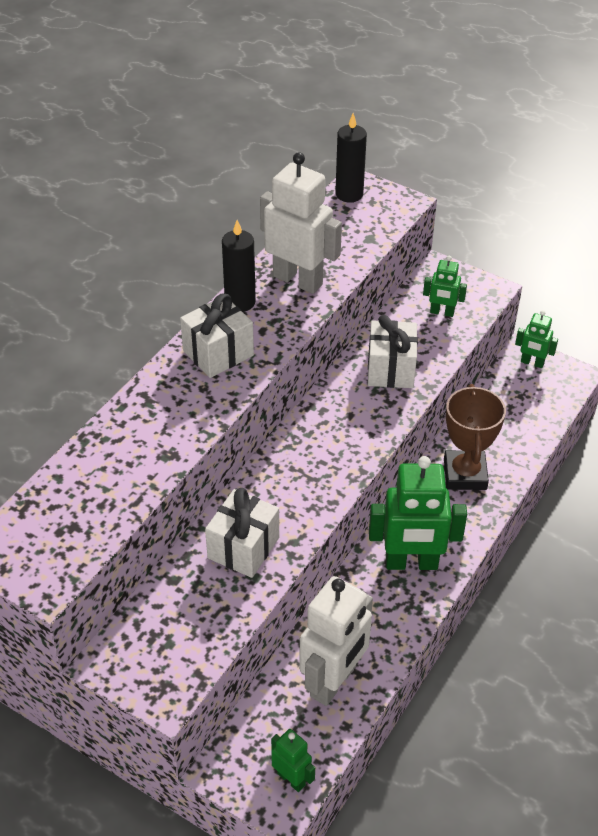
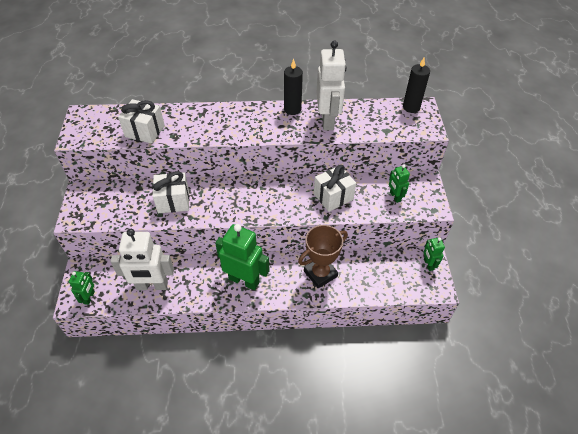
camera: 55 degrees right, 5 degrees up
(218, 353) = (251, 119): white gift -> white gift (145, 131)
(411, 563) = (244, 280): green robot -> green robot turned 150 degrees clockwise

